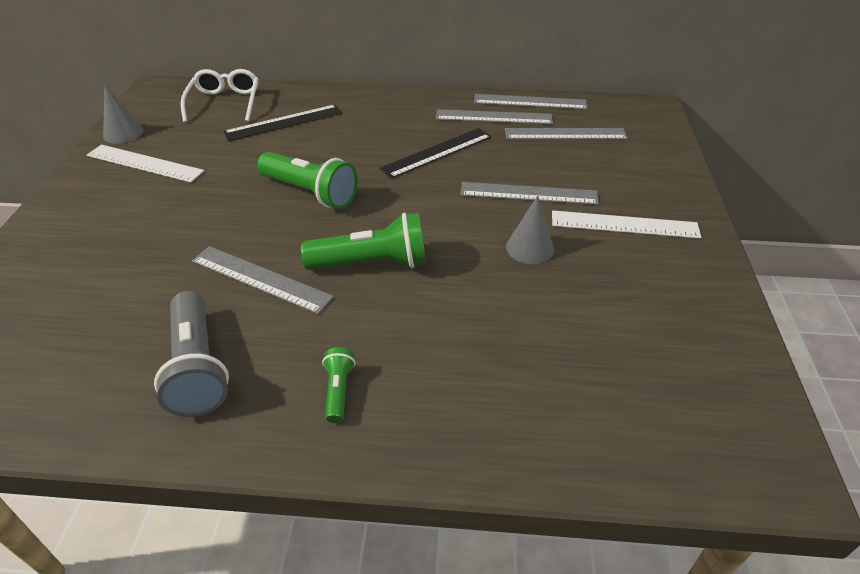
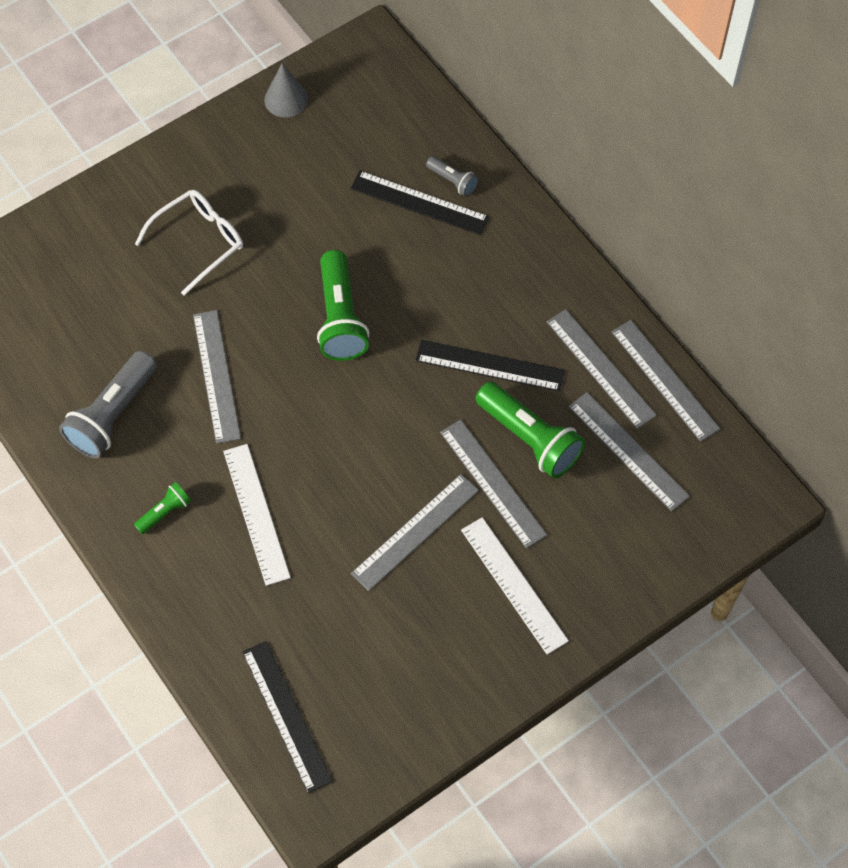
camera: 50 degrees right, 20 degrees up
(144, 163) = (264, 161): white ruler -> white ruler (256, 513)
(225, 103) = (403, 125): white glasses -> white glasses (198, 242)
(290, 105) = (452, 181): none -> grey flashlight
(372, 263) = (297, 435): green flashlight -> green flashlight (529, 438)
(529, 248) = (415, 531): grey cone -> grey ruler
(647, 429) = (286, 716): none -> black ruler

